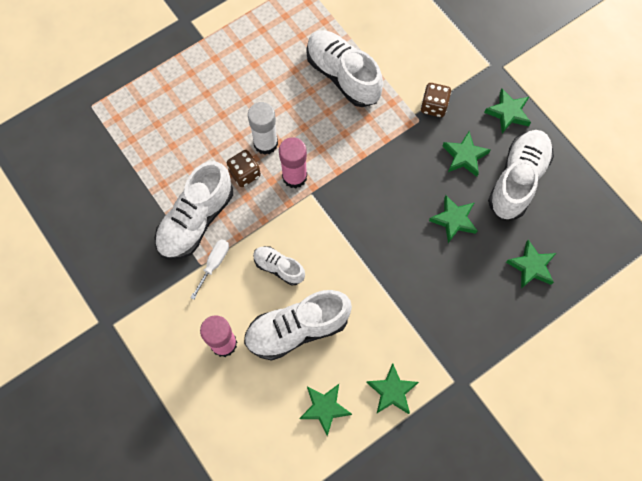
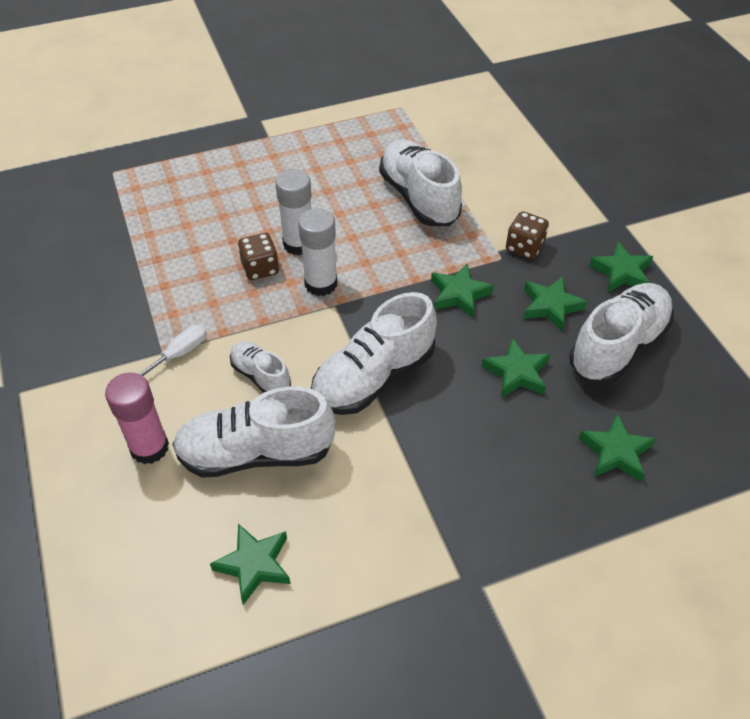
camera: 15 degrees right, 20 degrees down
(196, 220) = (179, 303): white shoe -> white shoe (373, 377)
(294, 177) = (321, 284): pink glue stick -> white glue stick
(392, 391) = (362, 567): green star -> green star (459, 294)

